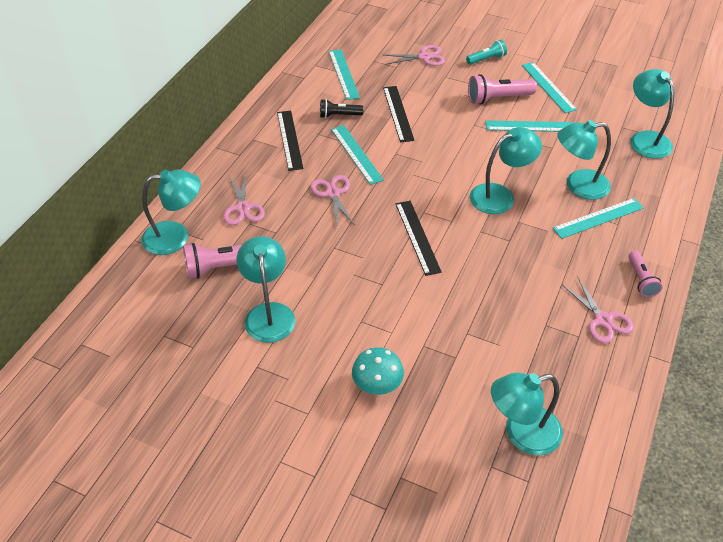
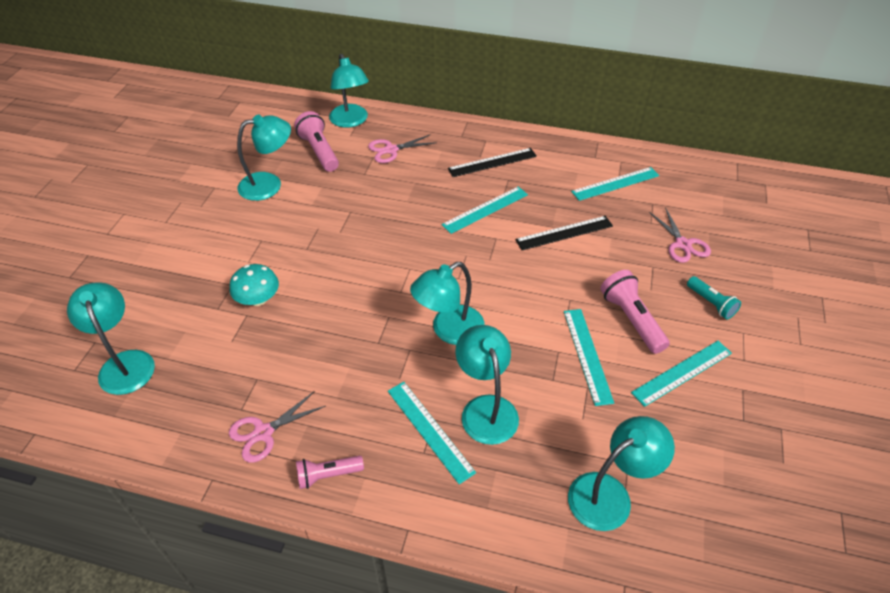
camera: 80 degrees right, 0 degrees up
(332, 193) = (422, 201): pink scissors -> none
(339, 115) = (542, 190): black flashlight -> none
(377, 384) = (191, 258): turquoise mushroom -> turquoise mushroom (258, 299)
(417, 237) = (372, 267): black ruler -> none
(500, 195) = (449, 330): turquoise lamp -> turquoise lamp turned 90 degrees clockwise

